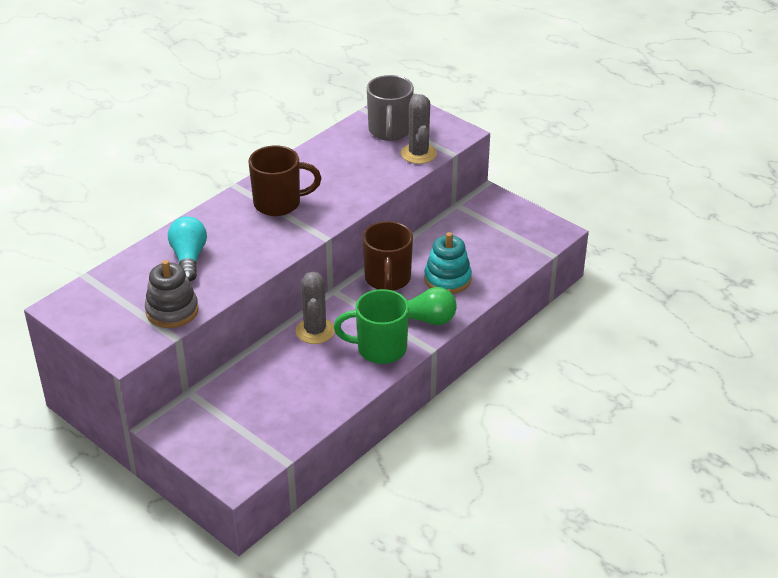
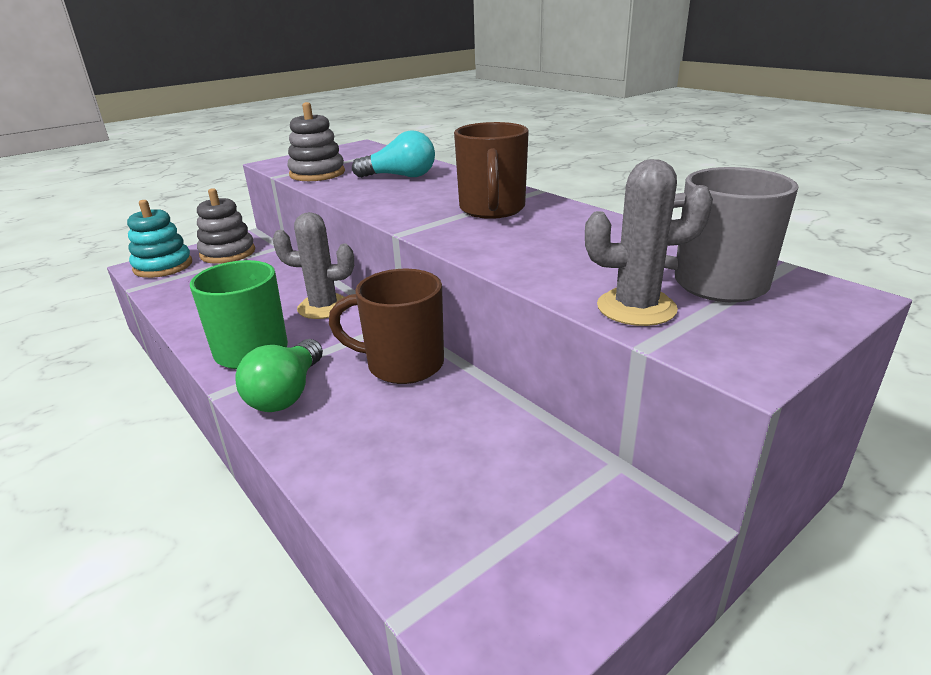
camera: 100 degrees right, 10 degrees down
(204, 425) = (228, 253): none -> grey stacking toy
(447, 279) = (377, 426): turquoise stacking toy -> turquoise stacking toy (163, 266)

